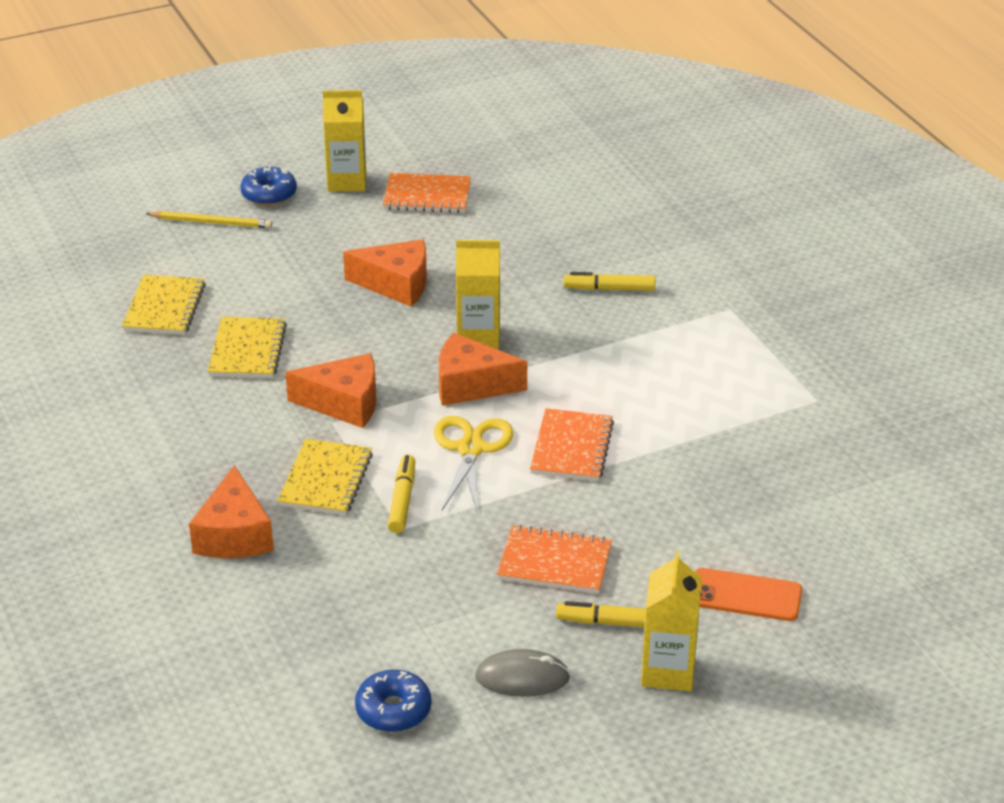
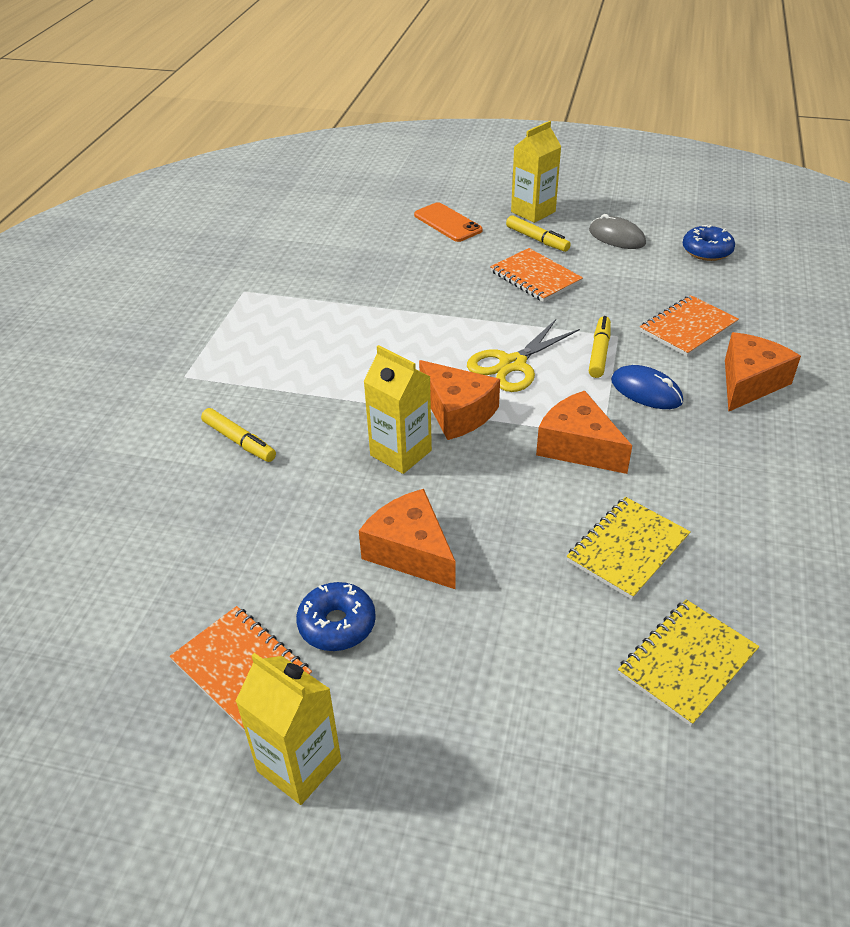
camera: 140 degrees left, 5 degrees up
(212, 222) = (536, 795): yellow pencil -> none
(269, 194) = (418, 808): blue donut -> blue donut (337, 624)
(325, 480) = (646, 391): yellow notebook -> blue mouse
(402, 500) = (599, 352): yellow marker -> yellow marker turned 150 degrees clockwise
(571, 448) = (441, 334): orange notebook -> orange notebook (688, 328)

